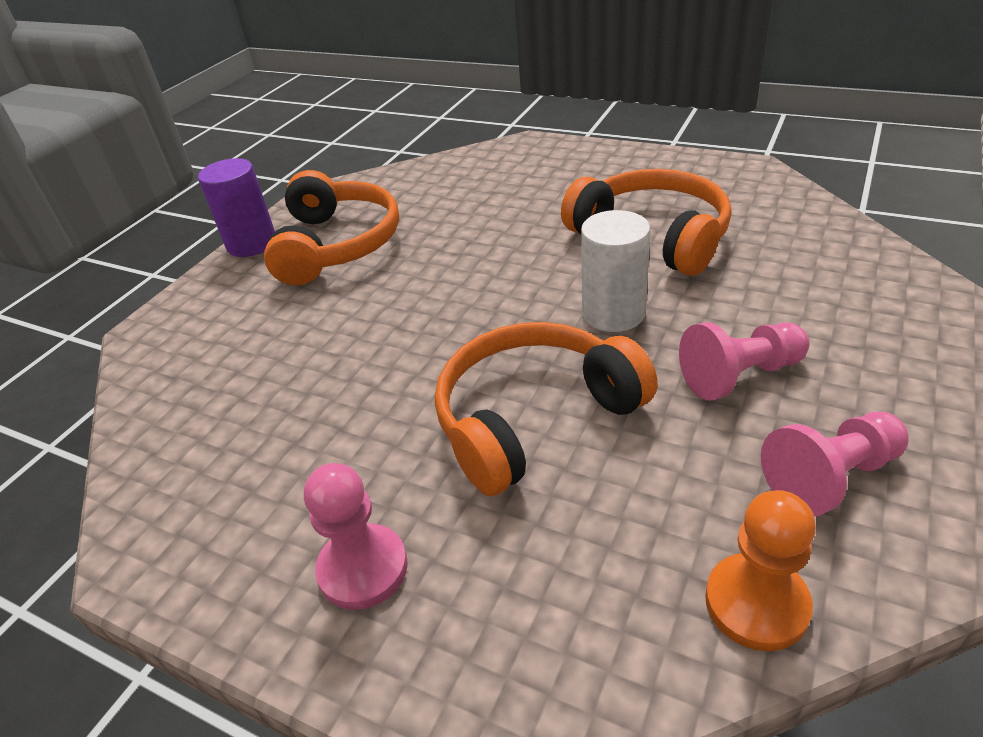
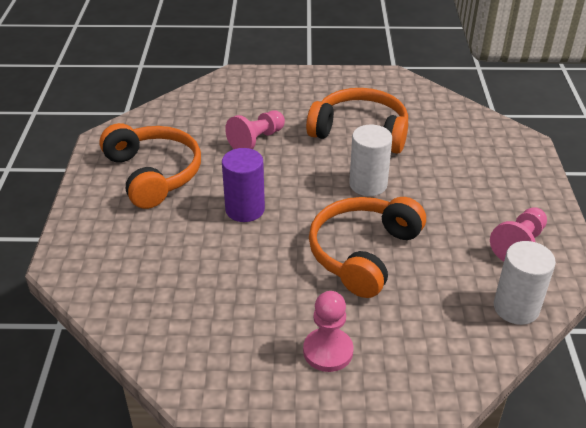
camera: 30 degrees left, 0 degrees up
(252, 244) = (85, 185): purple cylinder -> purple cylinder (245, 209)
(740, 375) = (453, 205): pink pawn -> pink pawn (256, 140)
(756, 603) = (516, 308): orange pawn -> white cylinder

